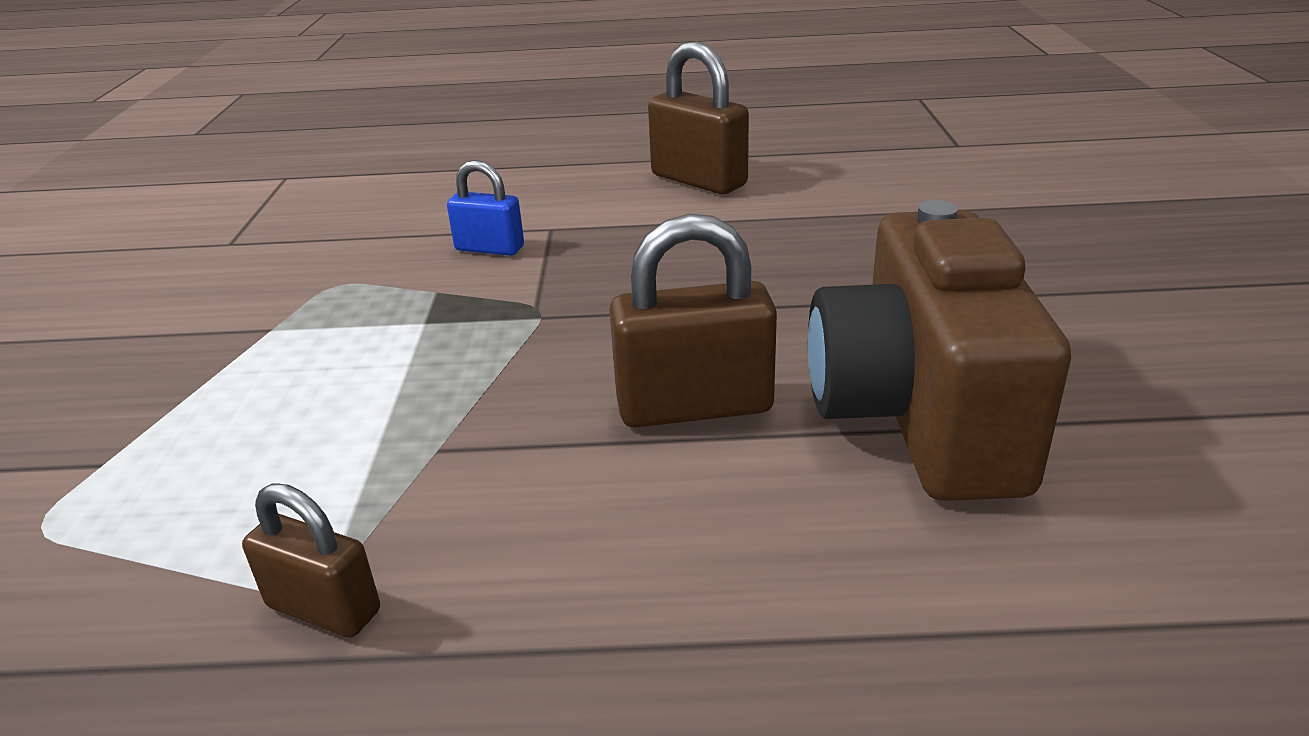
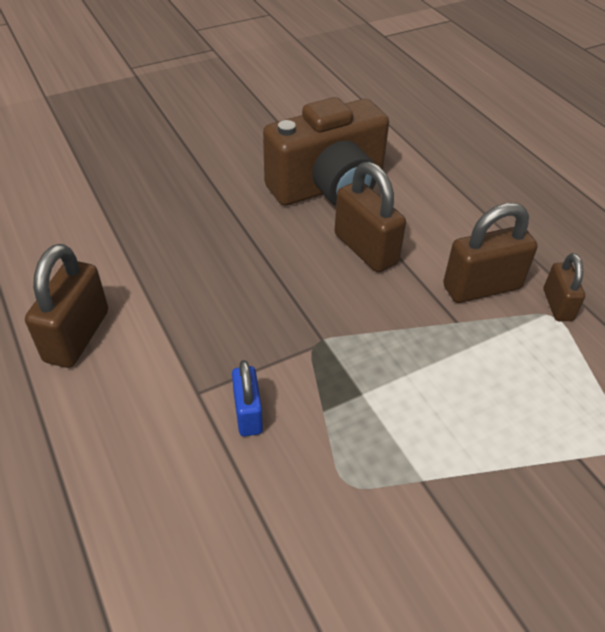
camera: 120 degrees left, 15 degrees up
(476, 515) = (481, 287): none -> brown padlock

